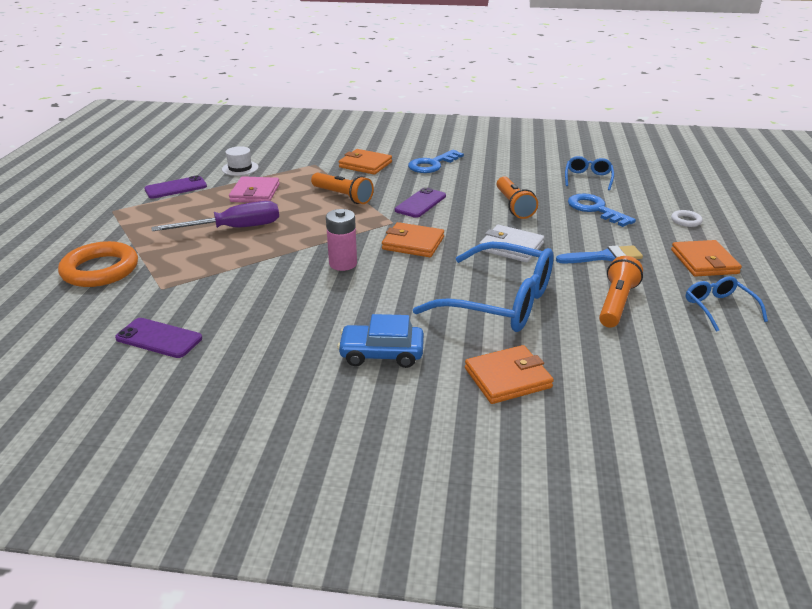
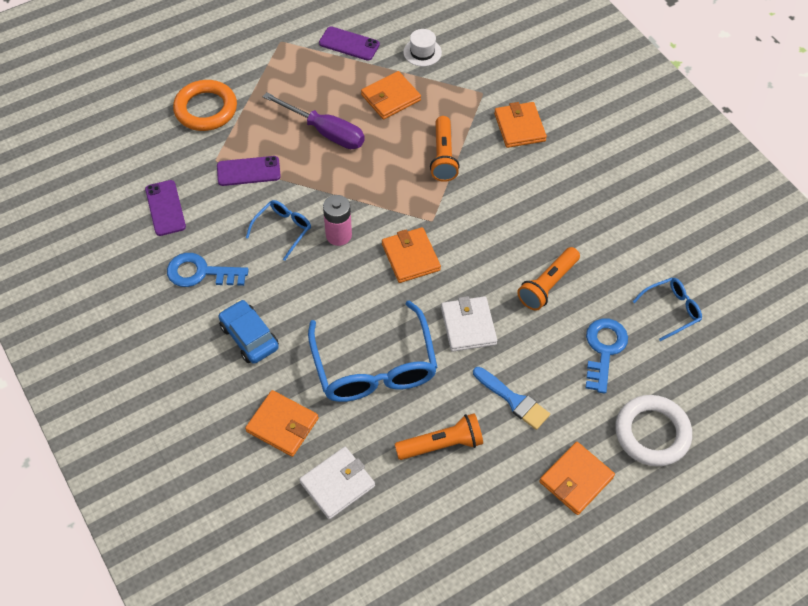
camera: 50 degrees right, 25 degrees up
(255, 193) = (390, 97): pink wallet -> orange wallet
(420, 203) = (484, 216): purple phone -> purple phone (248, 171)
(432, 164) = (572, 173): blue key -> blue key (200, 272)
(609, 374) = (337, 484): none -> white wallet
(686, 221) = (652, 433): white ring -> white ring, size x2.22
(718, 308) = (499, 520): blue glasses -> blue glasses (283, 230)

